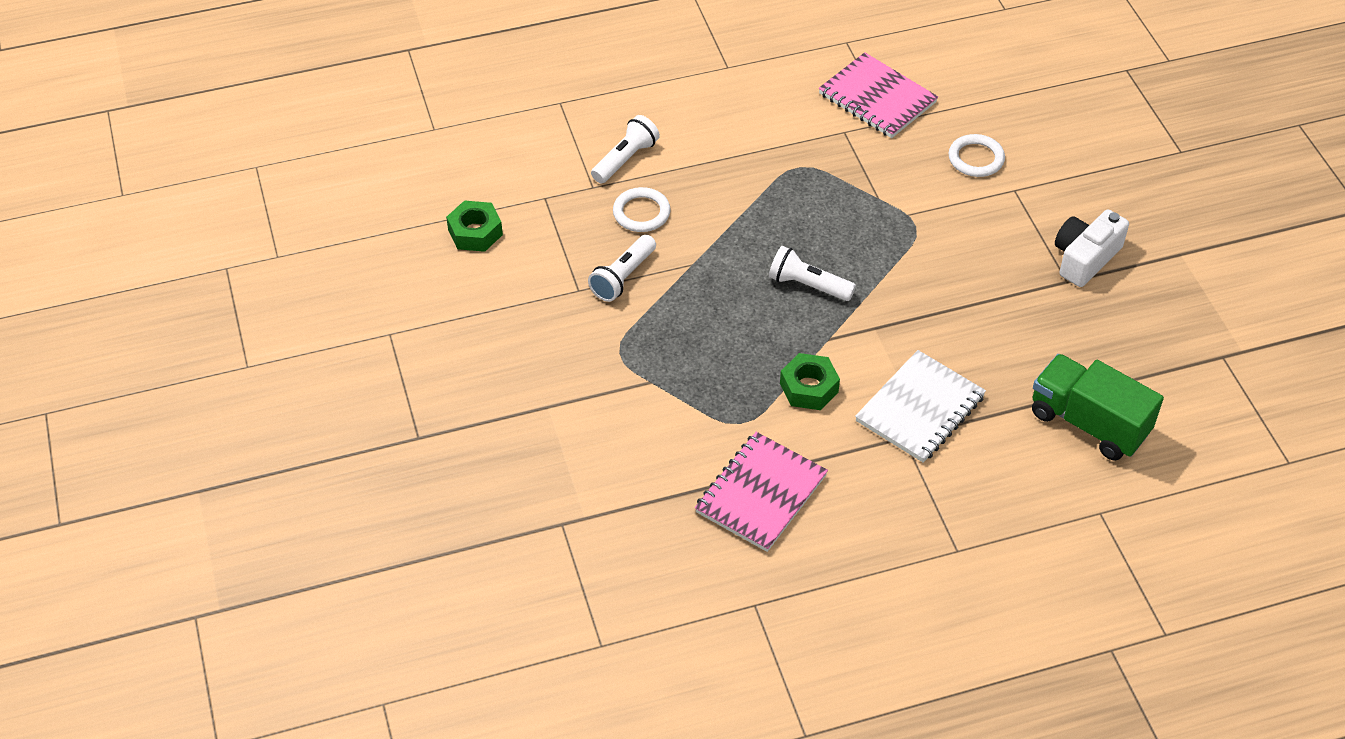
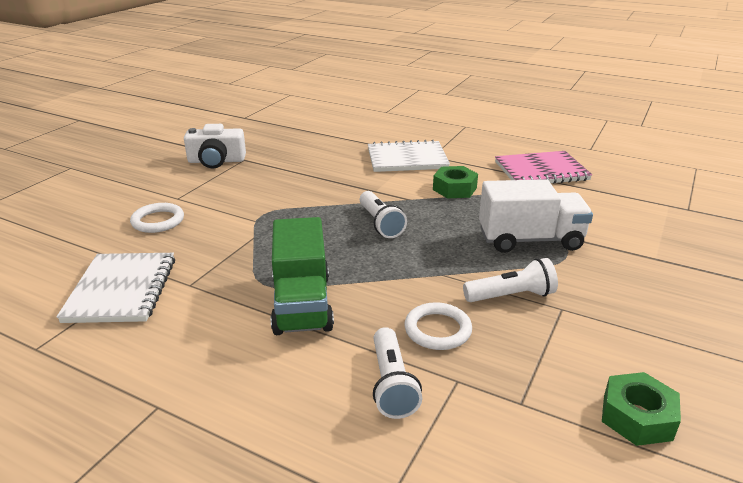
camera: 135 degrees left, 20 degrees down
(626, 159) = (391, 384): white flashlight -> white flashlight turned 90 degrees counterclockwise
(667, 356) = (530, 240): none -> white truck
(877, 98) = (122, 290): pink notebook -> white notebook
(1088, 423) = (339, 127): green truck -> green truck (302, 304)

